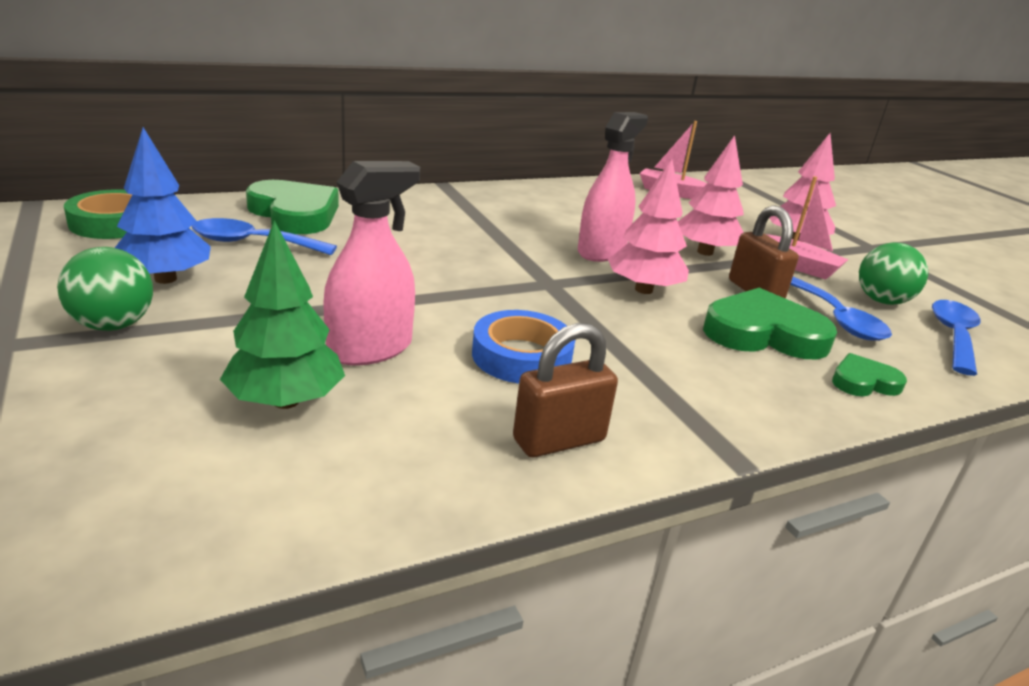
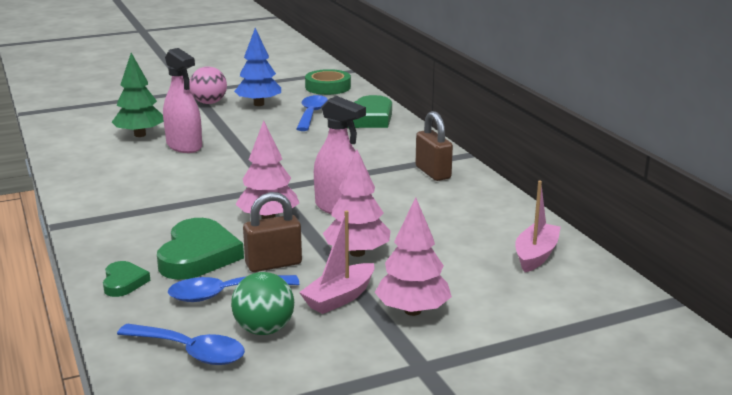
camera: 95 degrees right, 5 degrees down
(113, 325) = (209, 103): green ball -> pink ball
(521, 356) = (173, 178): blue tape -> none
(559, 440) = (92, 184): brown padlock -> brown padlock (433, 173)

